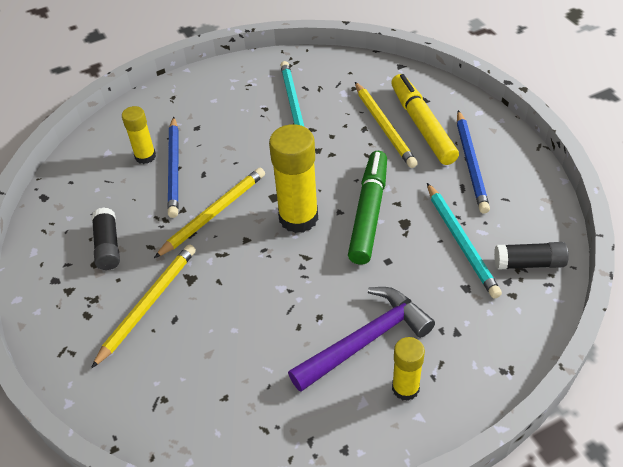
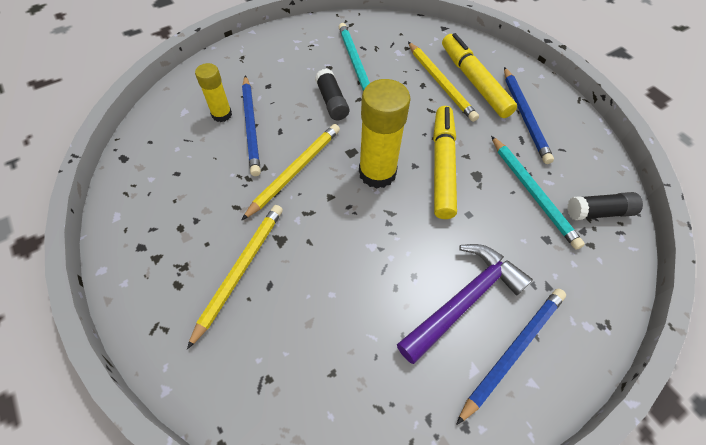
camera: 10 degrees left, 10 degrees up
(108, 246) = (193, 208): black glue stick -> black glue stick (332, 102)
(369, 213) = (442, 166): green marker -> yellow marker
(405, 388) = (513, 351): yellow glue stick -> blue pencil

